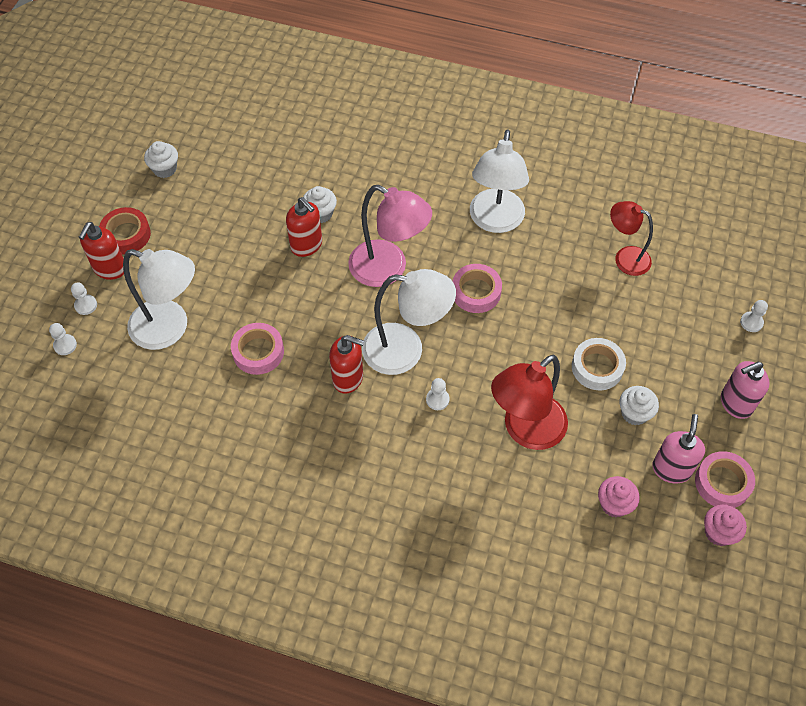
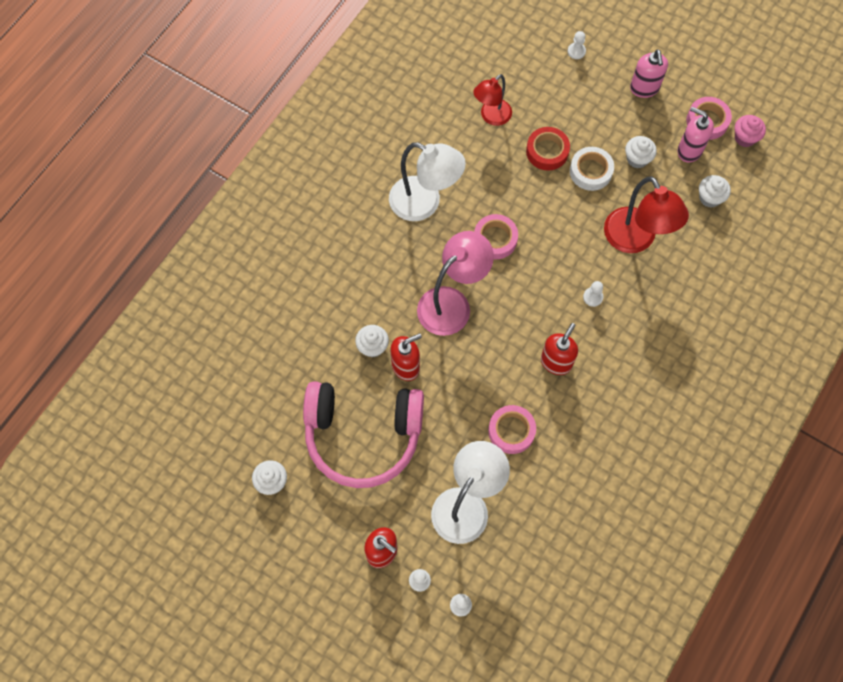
camera: 75 degrees left, 10 degrees up
(126, 235) = (345, 531): red tape -> red tape (547, 151)
(225, 227) = (363, 435): none -> pink headphones
(406, 350) = (539, 309): white lamp -> none
(614, 504) = (710, 198): pink cupcake -> white cupcake

